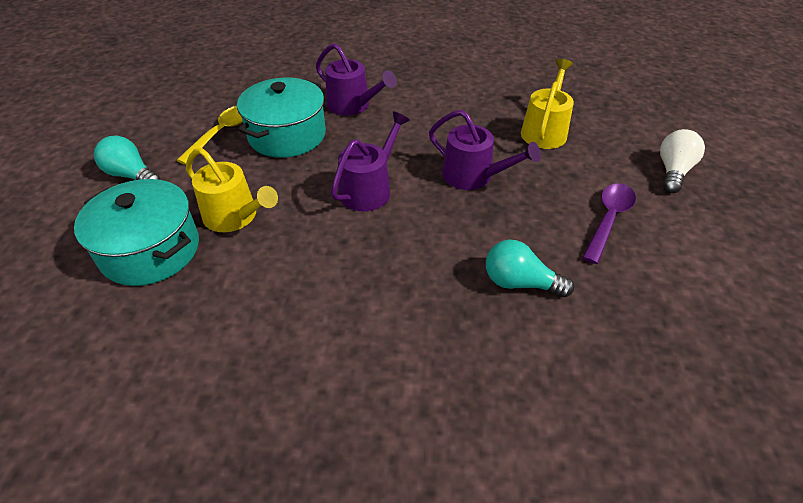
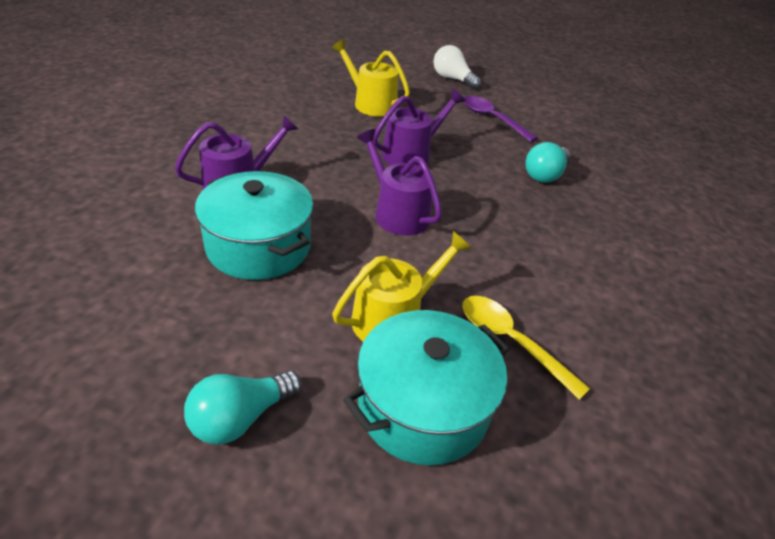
camera: 75 degrees left, 5 degrees down
(221, 133) = (205, 303): yellow spoon -> yellow spoon (510, 342)

